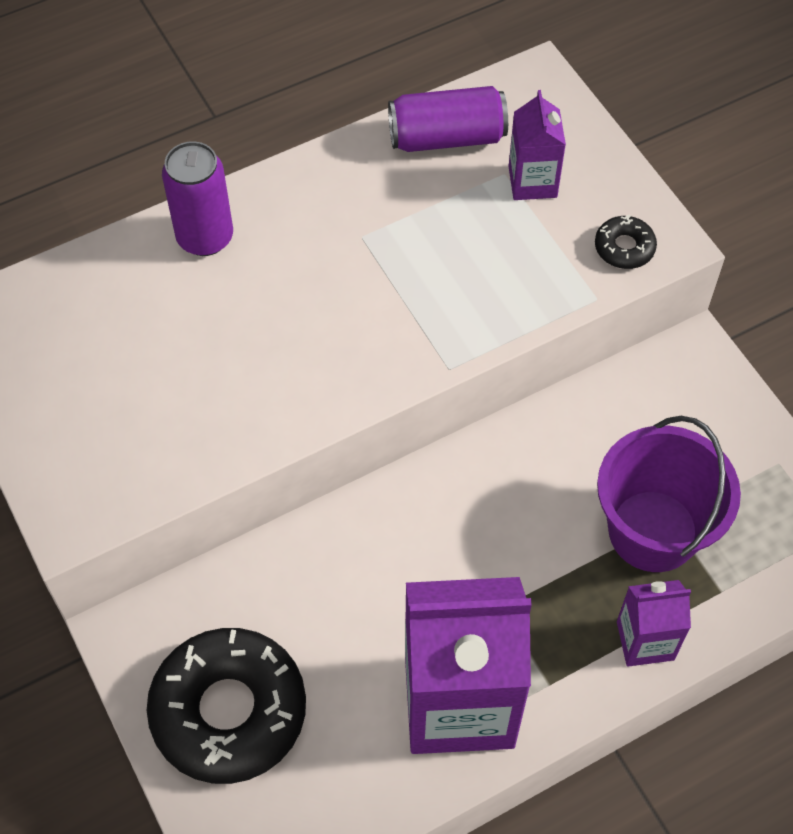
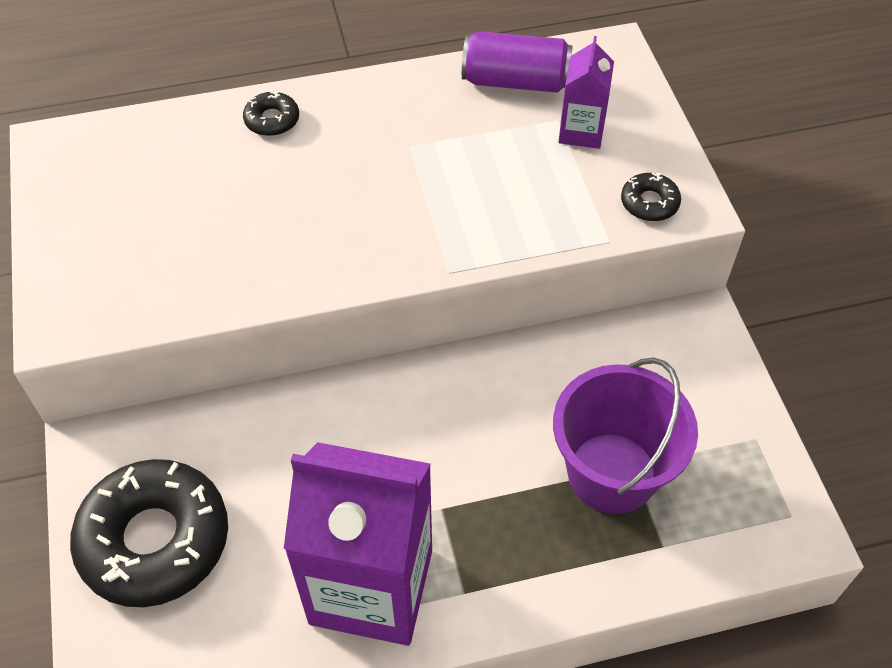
camera: 15 degrees right, 5 degrees down
(205, 237) = (272, 120): purple can -> black donut
(645, 640) = (572, 574): purple carton -> none

